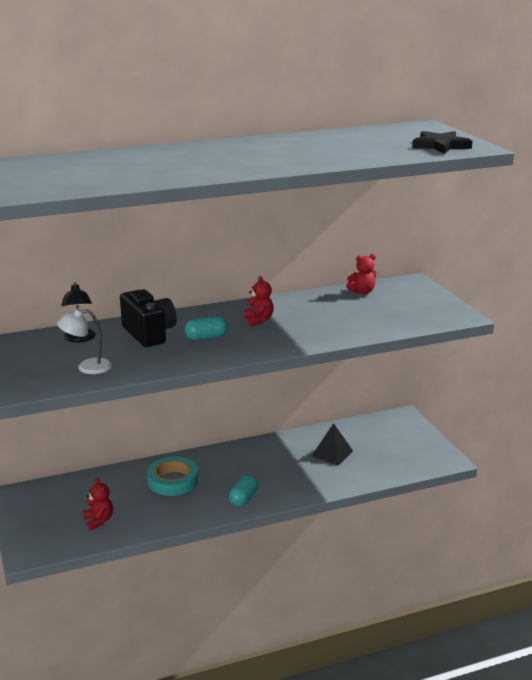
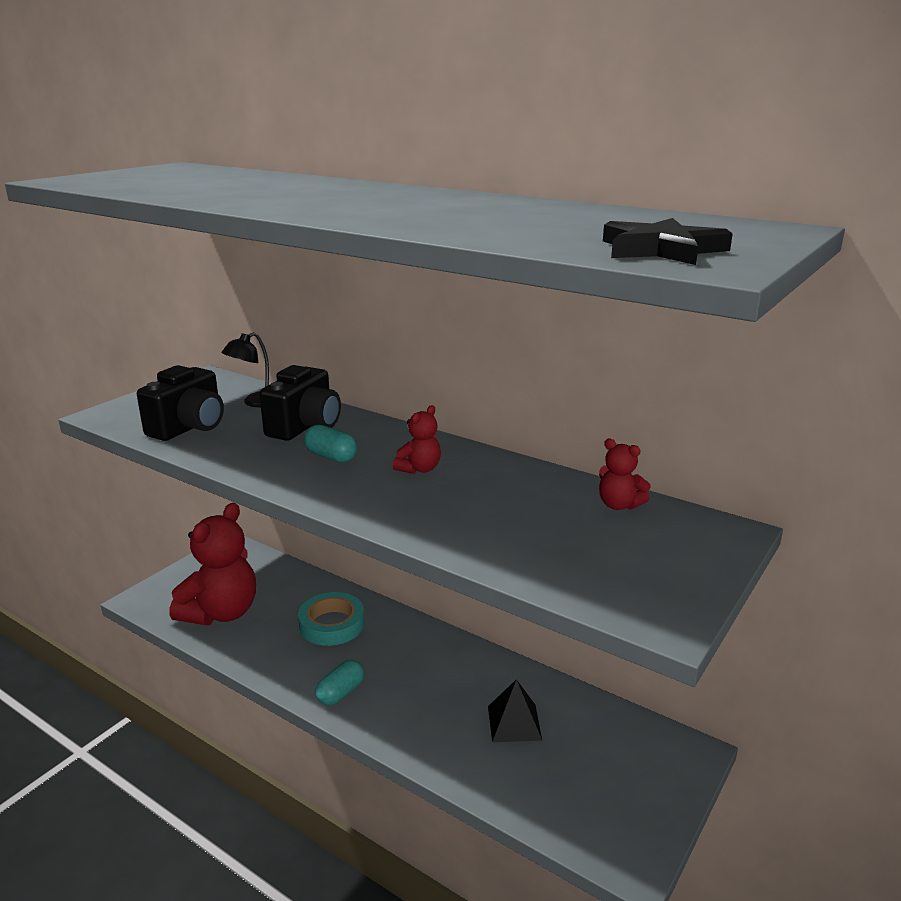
camera: 55 degrees right, 0 degrees up
(87, 367) = (189, 427): white lamp -> black camera
(99, 520) = (221, 613): red teddy bear -> red teddy bear, size x2.22
(243, 498) = (341, 693): turquoise capsule -> turquoise capsule turned 45 degrees counterclockwise

